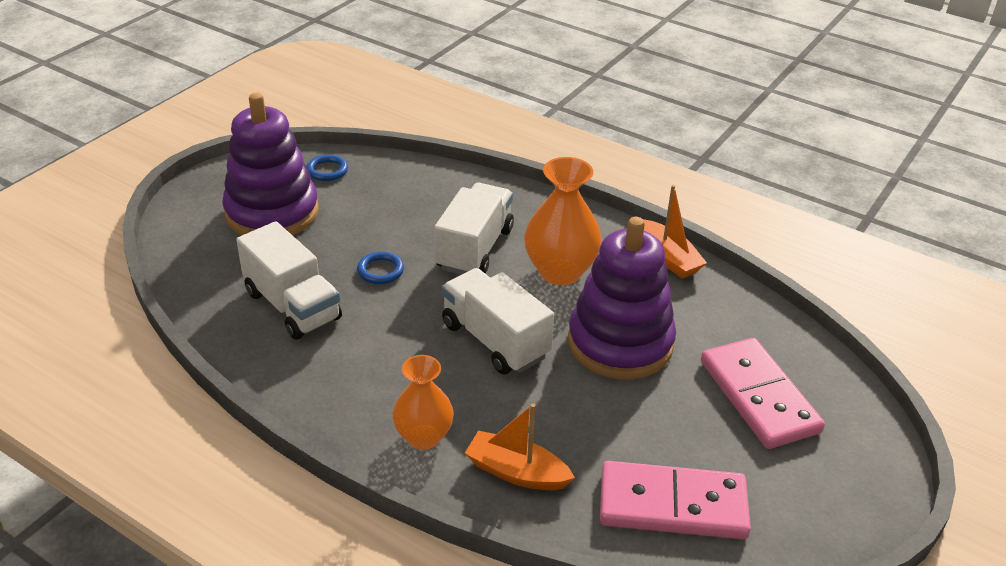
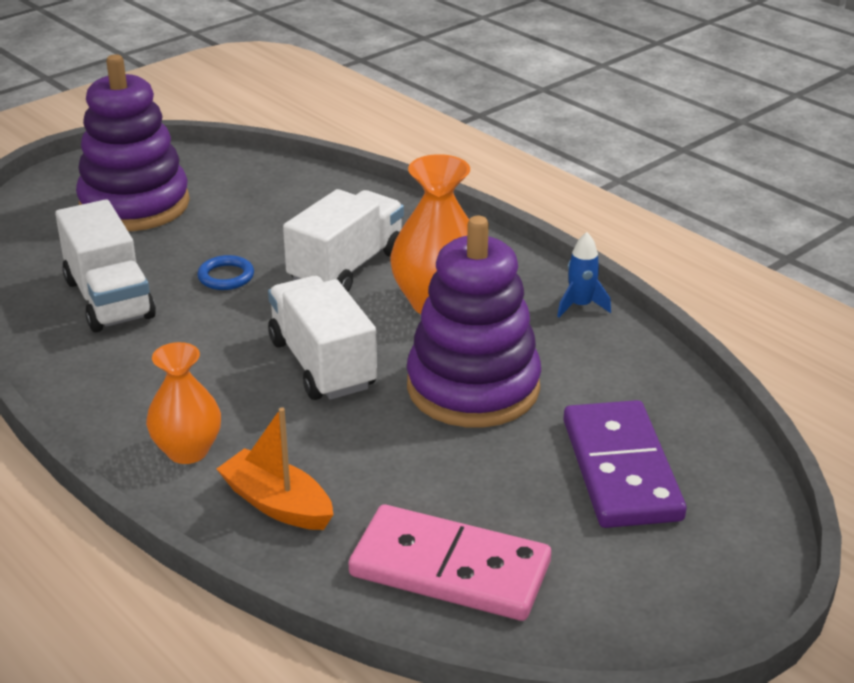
camera: 15 degrees right, 5 degrees down
(327, 171) = (217, 170): blue ring -> none
(668, 258) = (580, 306): orange boat -> blue rocket
(759, 396) = (621, 469): pink domino -> purple domino

